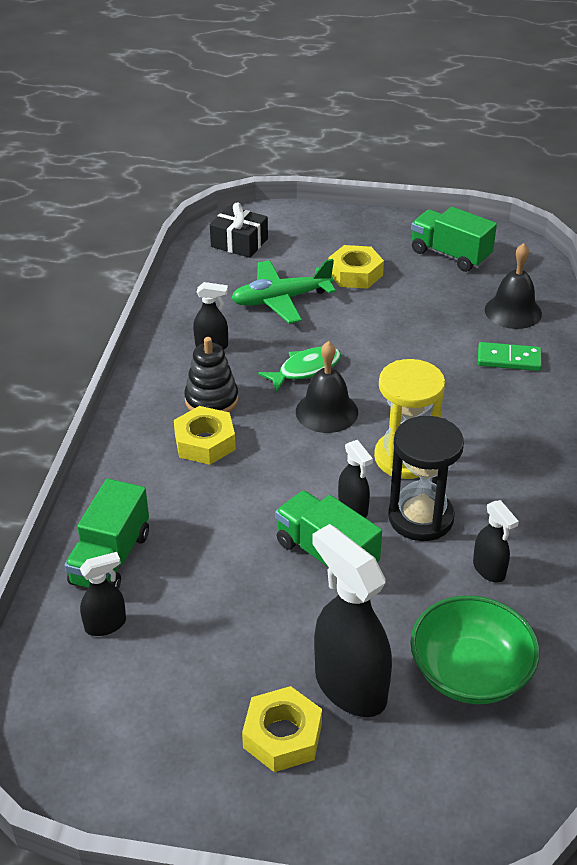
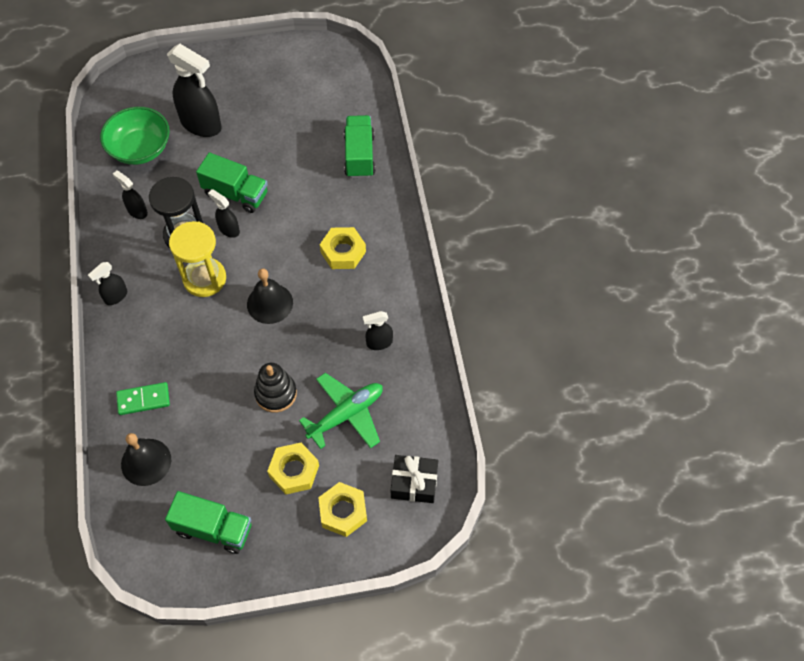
camera: 160 degrees right, 20 degrees up
(106, 625) = (341, 120): black spray bottle -> black spray bottle (115, 296)
(211, 400) = (355, 289): black stacking toy -> black stacking toy (276, 393)
(282, 736) = (228, 93): yellow nut -> yellow nut (343, 511)
(305, 369) = (298, 340): green fish -> none

